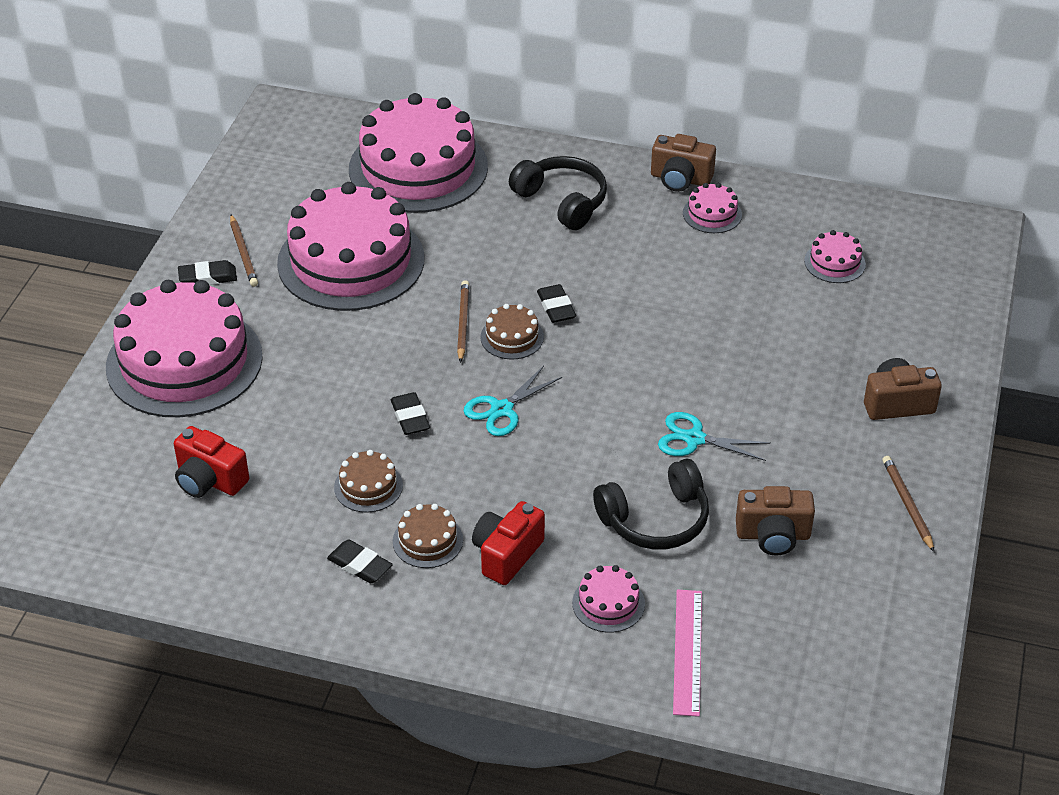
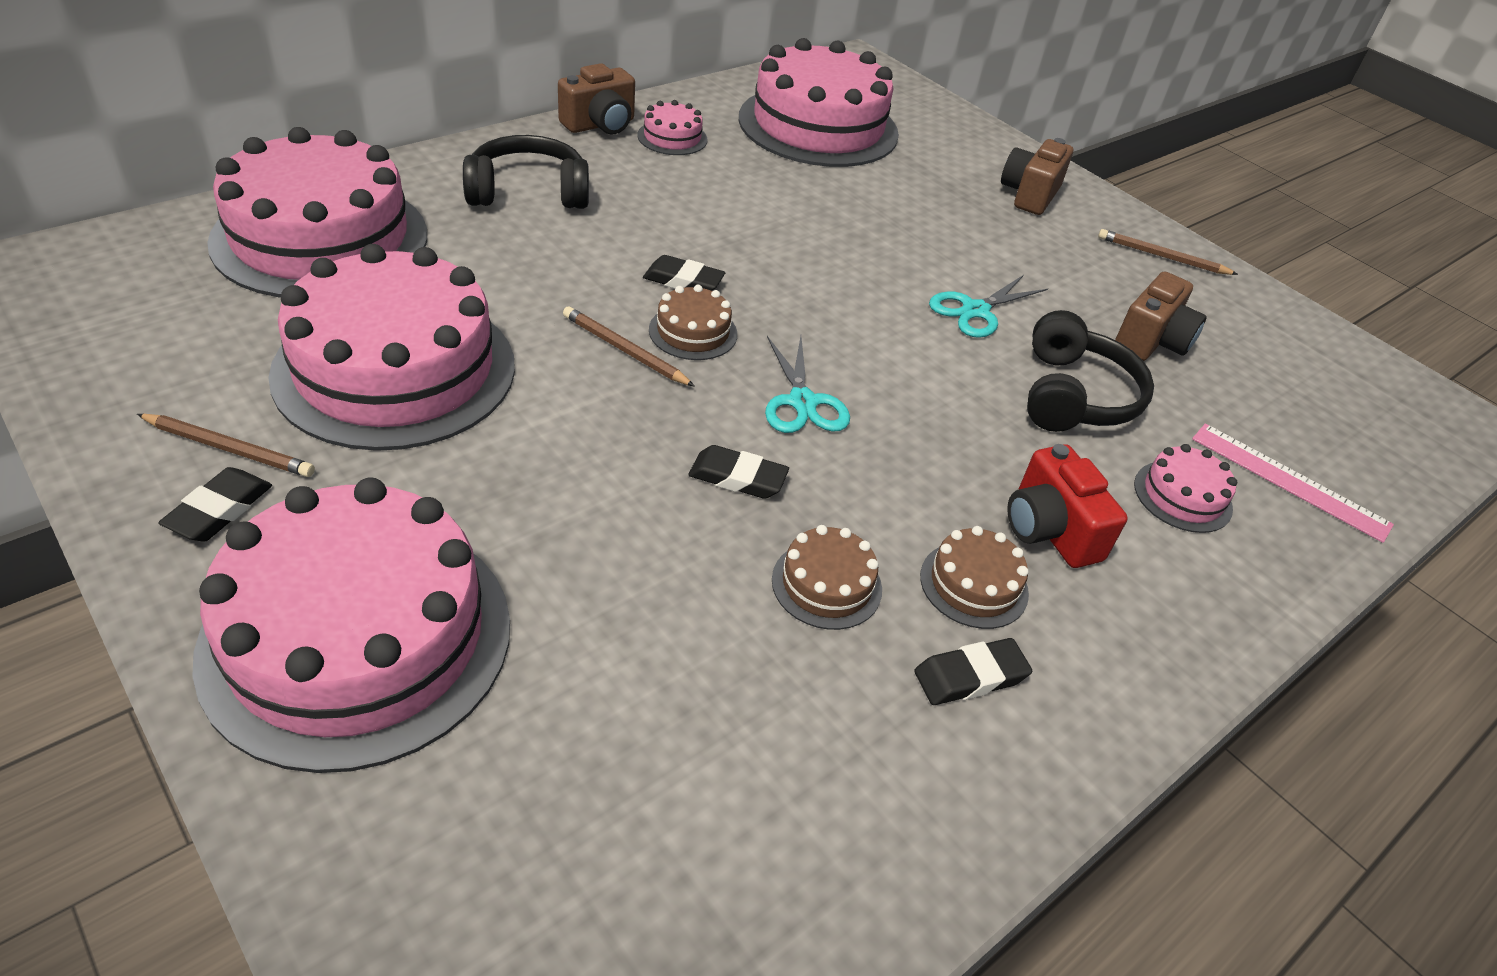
camera: 60 degrees left, 0 degrees up
(209, 480) = (649, 755): red camera -> none
(834, 262) = (818, 126): pink cake -> pink cake, size x2.41

